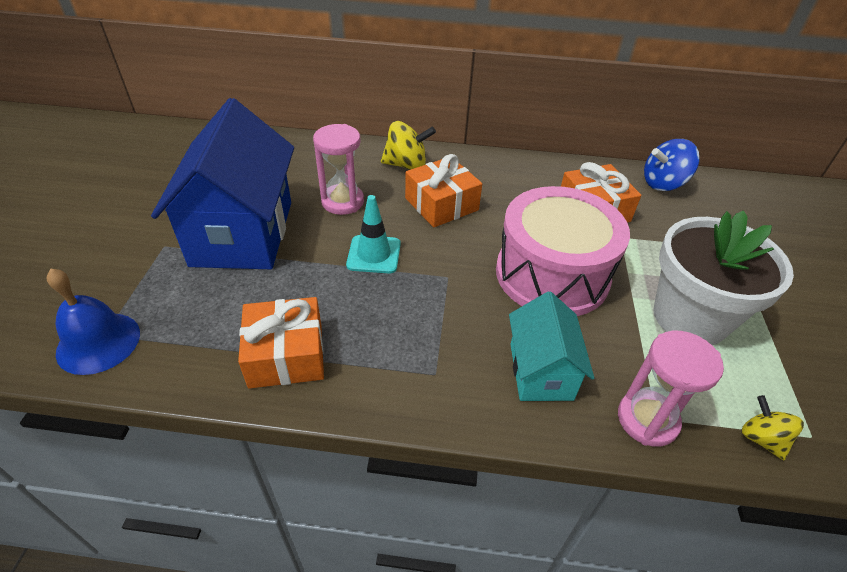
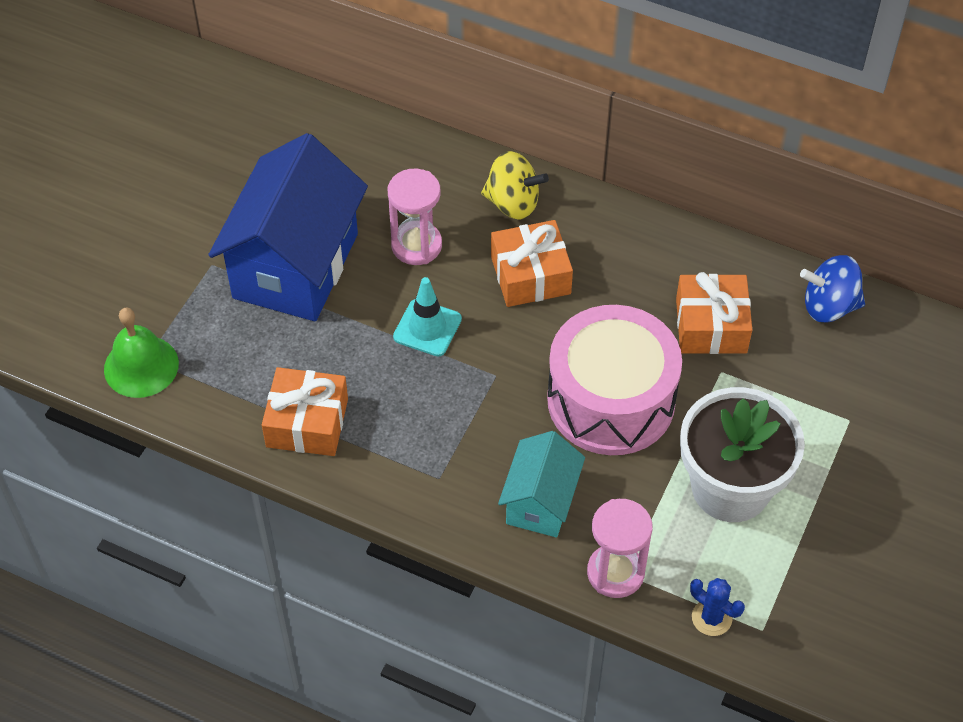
camera: 20 degrees right, 10 degrees up
(98, 342) = (141, 366): blue bell -> green bell
(761, 439) = (711, 618): yellow spinning top -> blue cactus

